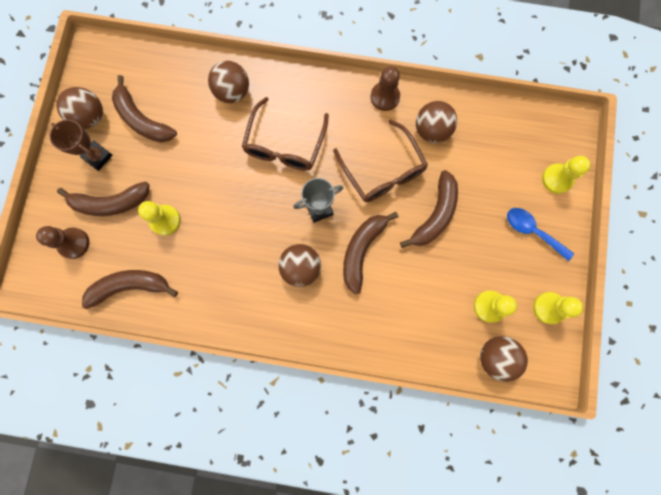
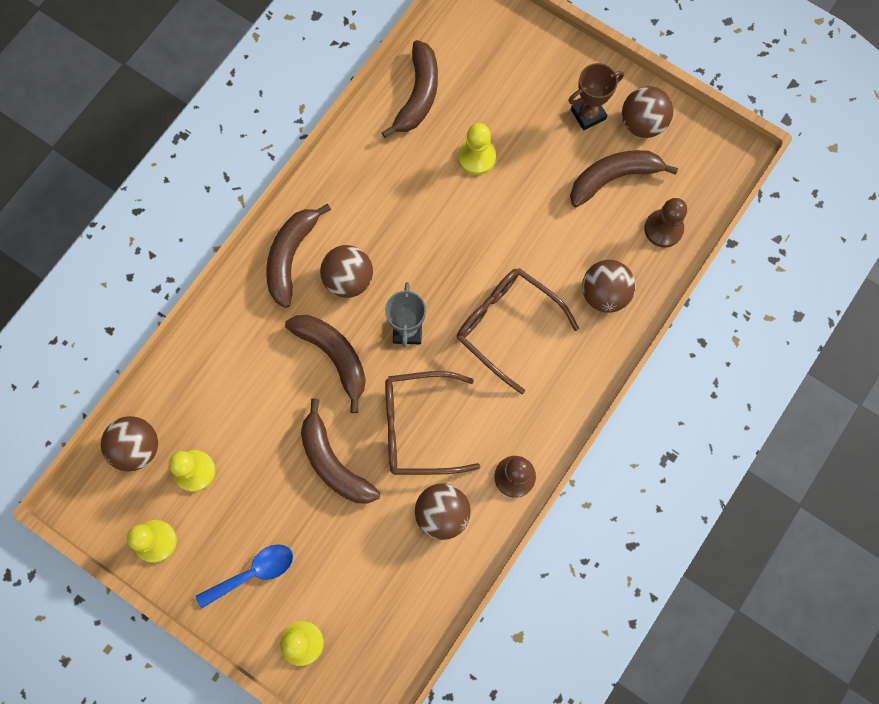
camera: 115 degrees right, 5 degrees down
(74, 243) = (495, 56): brown pawn -> brown pawn (663, 229)
(111, 203) = (525, 109): brown banana -> brown banana (291, 257)

